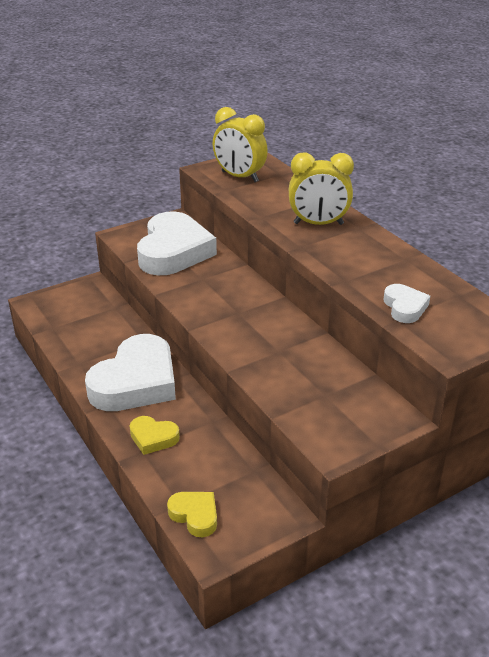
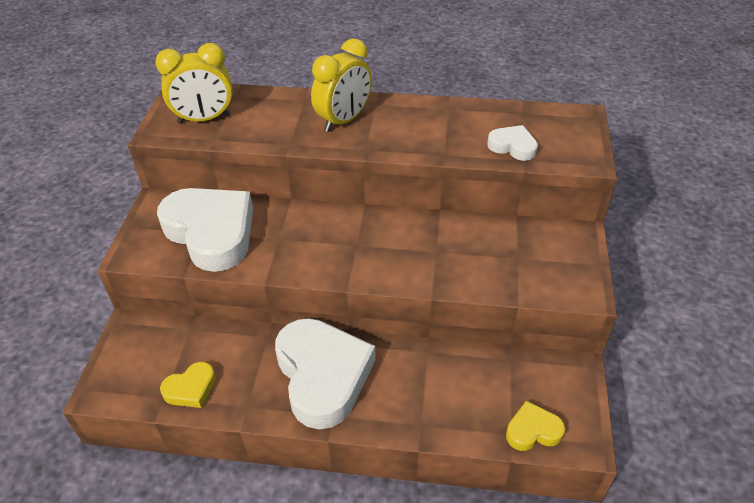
camera: 50 degrees left, 10 degrees up
(153, 438) = (412, 406): yellow heart -> yellow heart (191, 388)

